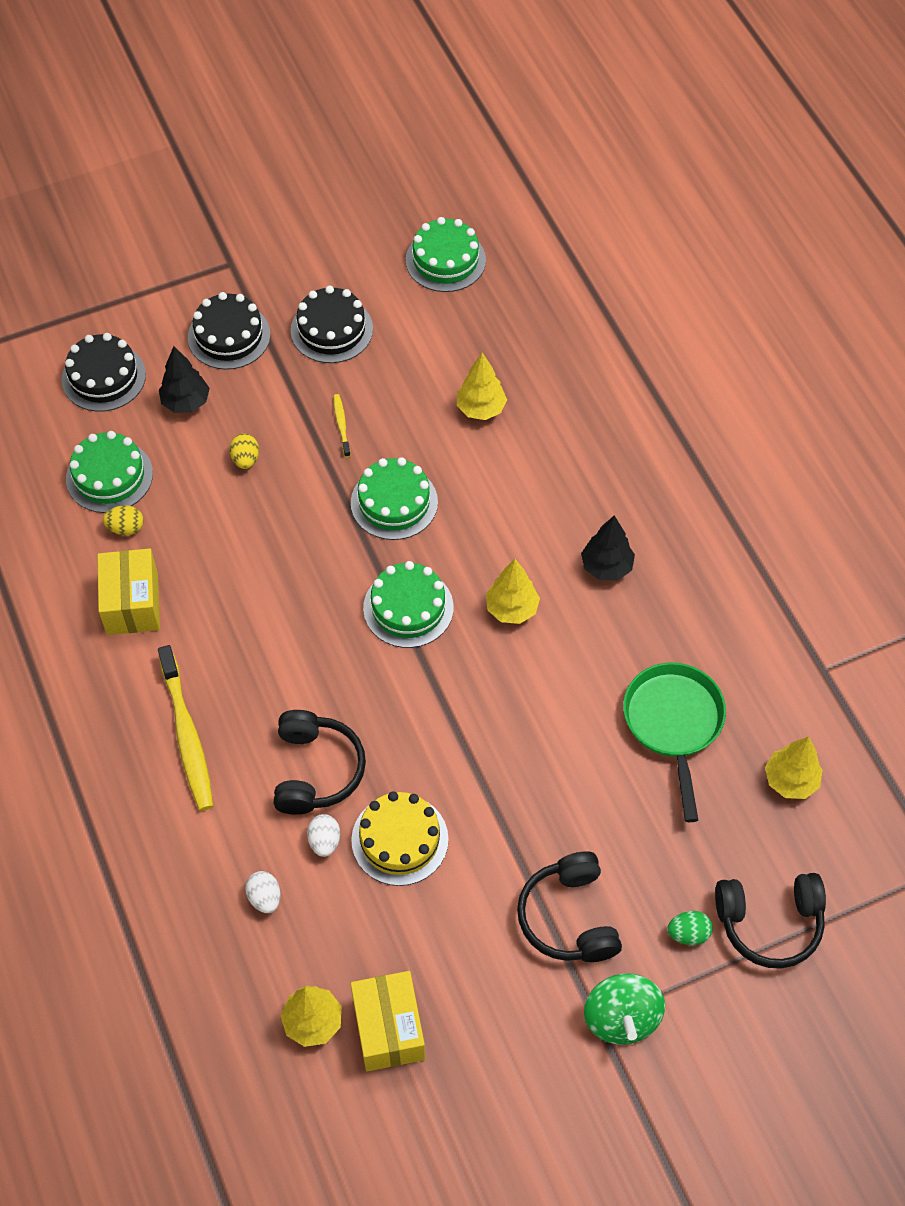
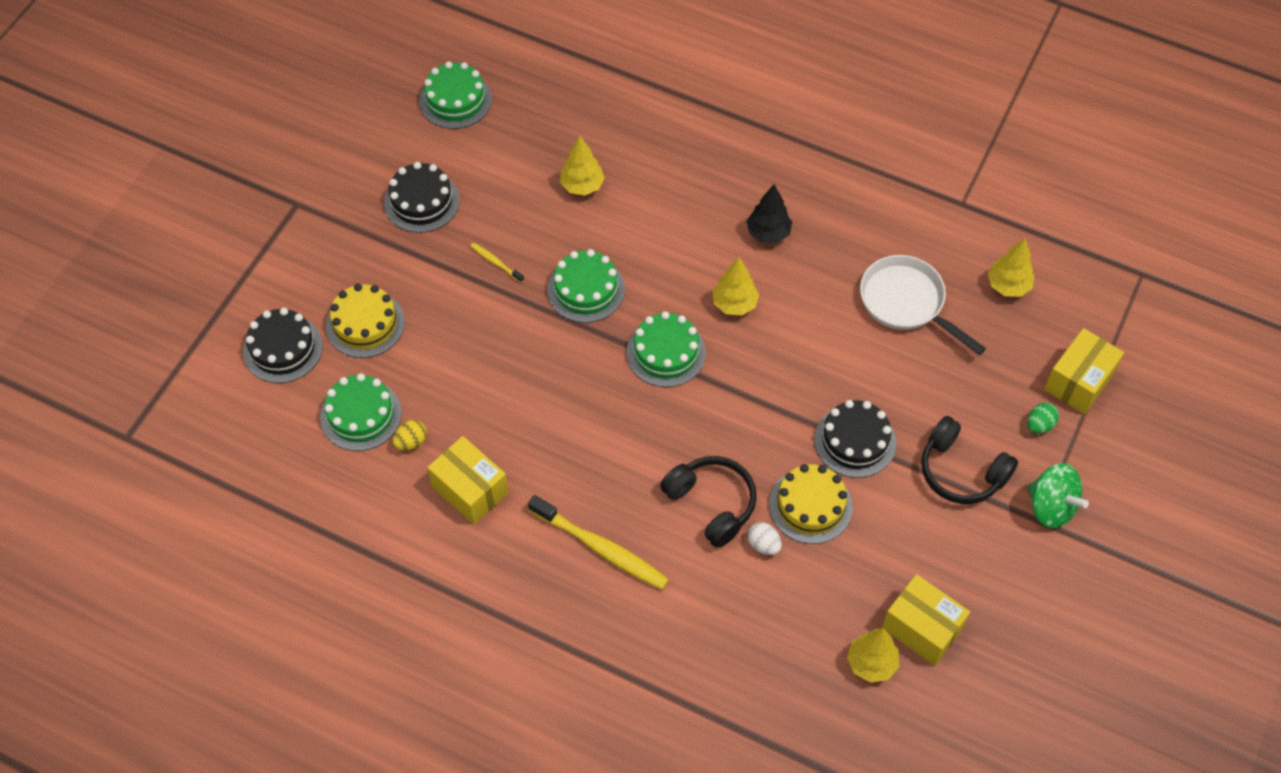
camera: 40 degrees left, 0 degrees up
(186, 402) = (365, 324): black tree -> yellow cake
(229, 336) = (349, 256): black cake -> black cake (855, 441)
(245, 459) = (450, 333): yellow egg -> none
(265, 898) = (761, 611): white egg -> none
(673, 723) = (906, 302): green pan -> white pan
(769, 923) = (1078, 381): black headphones -> yellow box

